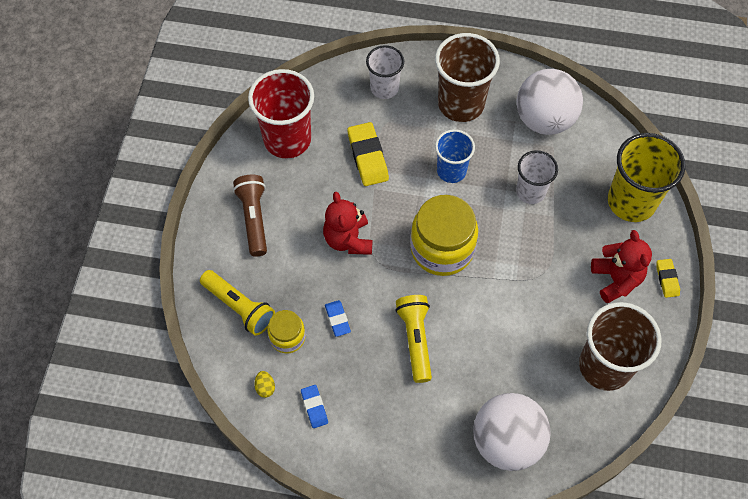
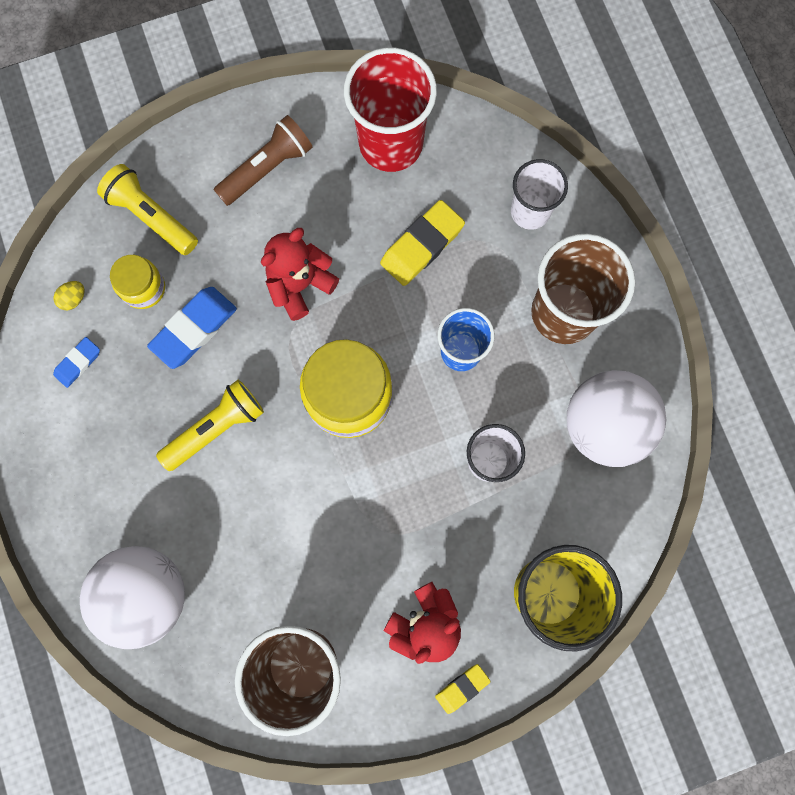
camera: 60 degrees right, 15 degrees up
(239, 307) = (152, 217): yellow flashlight -> yellow flashlight turned 120 degrees clockwise
(337, 319) = (194, 329): blue eraser -> blue eraser, size x1.77

